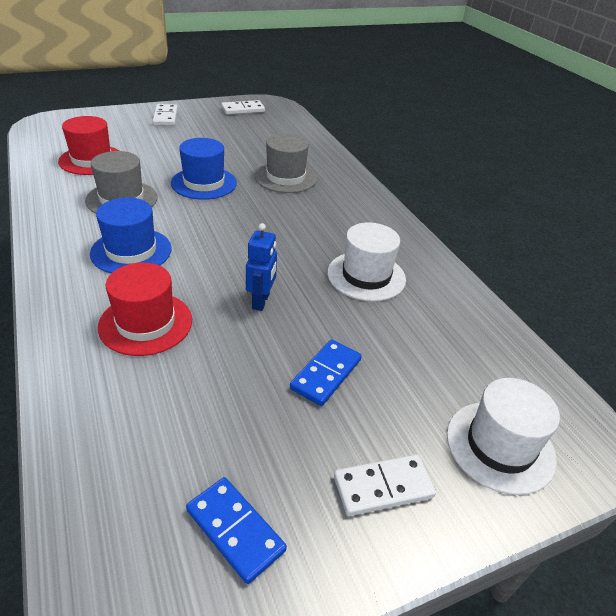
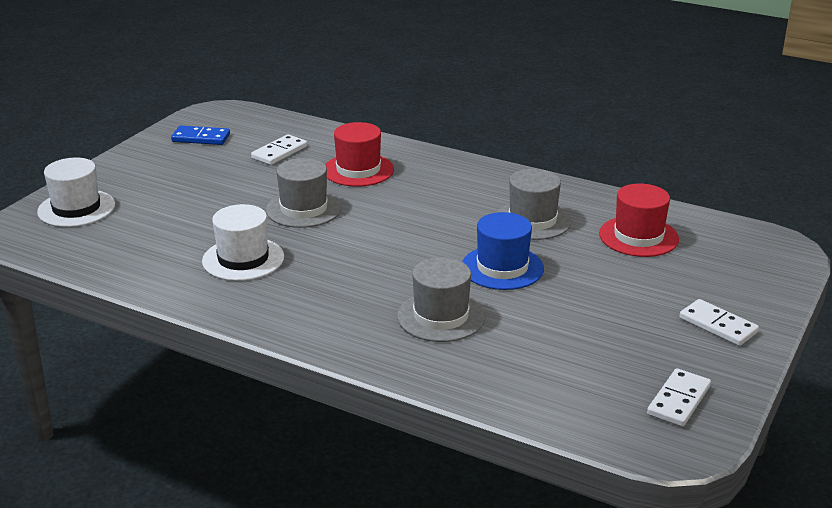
camera: 145 degrees right, 10 degrees down
(131, 251) = (444, 195): blue hat -> none
(261, 301) = (303, 209): blue robot -> grey hat
(326, 374) = (213, 195): blue domino -> none
(383, 487) = (139, 171): white domino -> white domino (279, 152)

